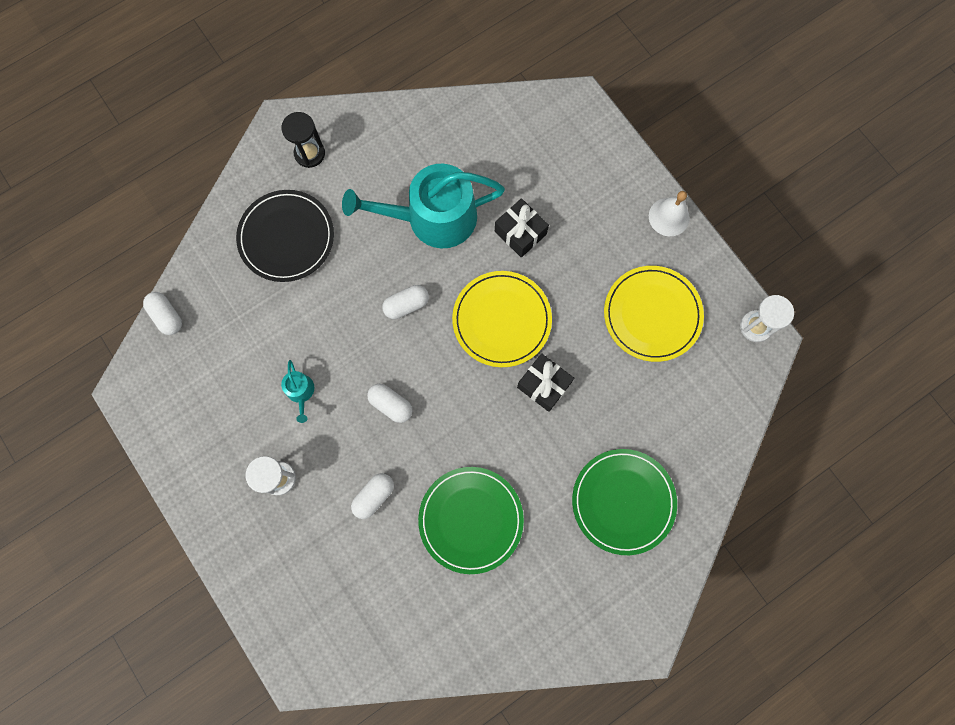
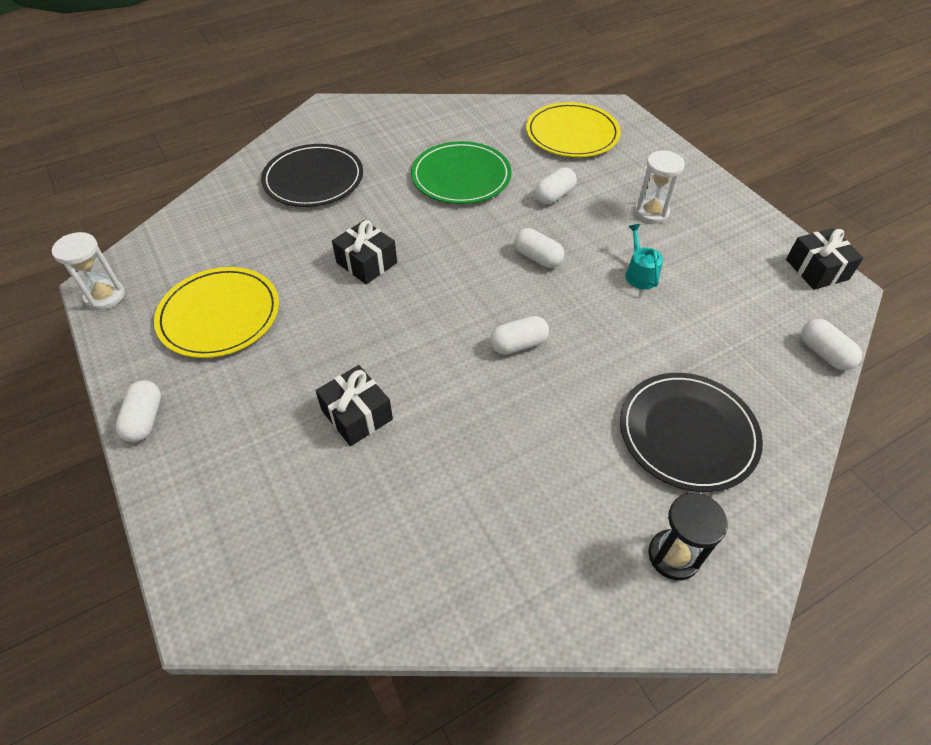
camera: 175 degrees left, 25 degrees down
(142, 411) = (817, 269): none -> black gift
(433, 218) = (477, 443): turquoise watering can -> none
(501, 320) = (402, 322): yellow plate -> yellow plate (572, 134)
(623, 501) = (313, 179): green plate -> black plate
(669, 217) = (145, 419): white bell -> white capsule

